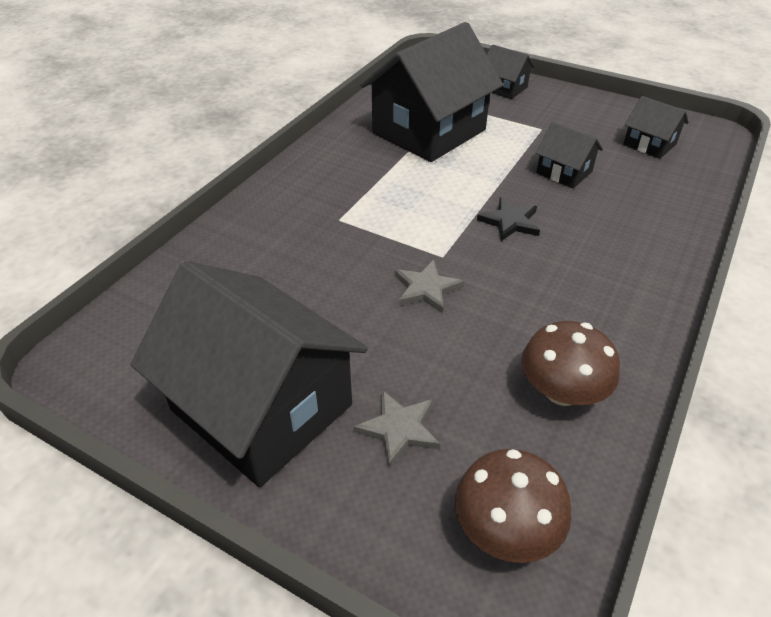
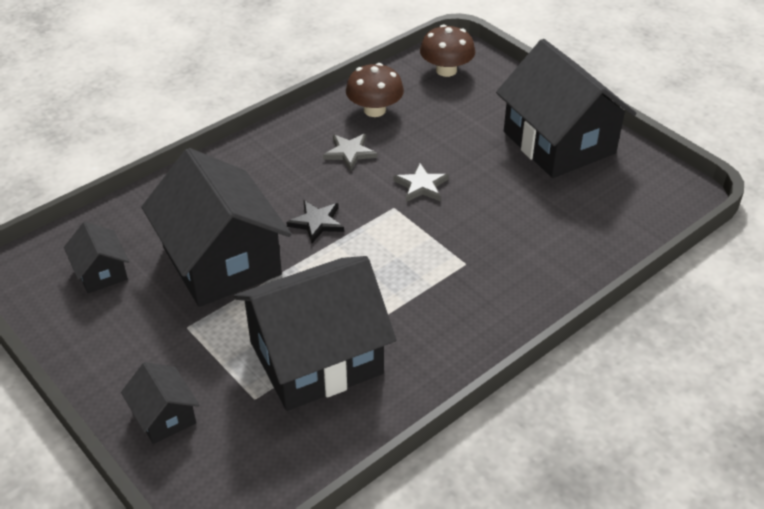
camera: 160 degrees left, 0 degrees up
(399, 429) = (480, 115): grey star -> grey star (349, 153)
(564, 172) = (222, 261): black house -> black house, size x2.19

